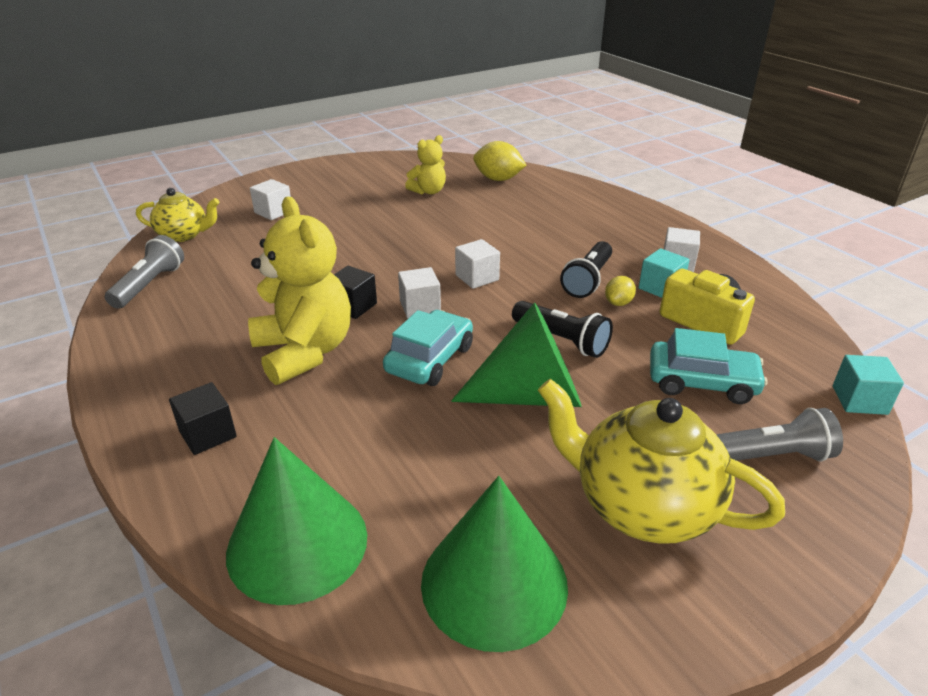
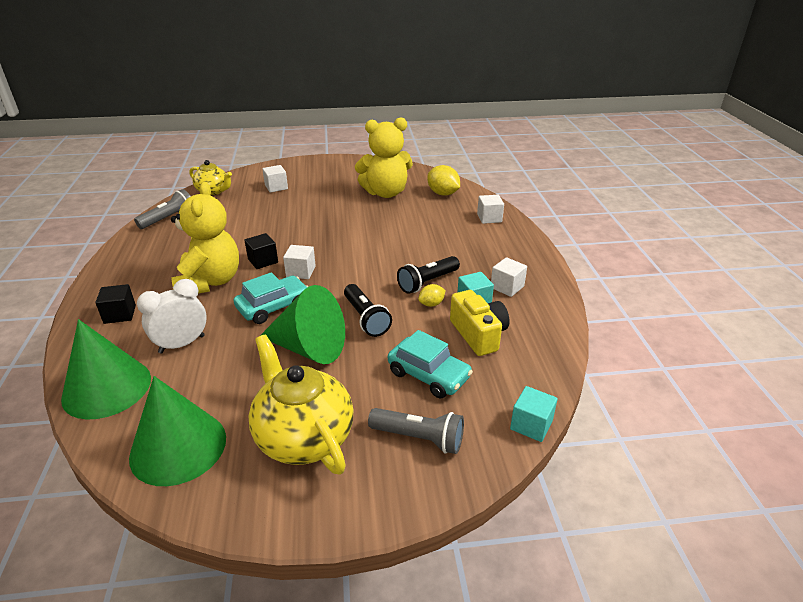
camera: 25 degrees right, 0 degrees up
(351, 445) = (182, 344): none -> white clock
(428, 191) = (385, 193): yellow teddy bear -> yellow teddy bear, size x1.86
(477, 277) = (355, 261): white cube -> white cube (489, 218)

